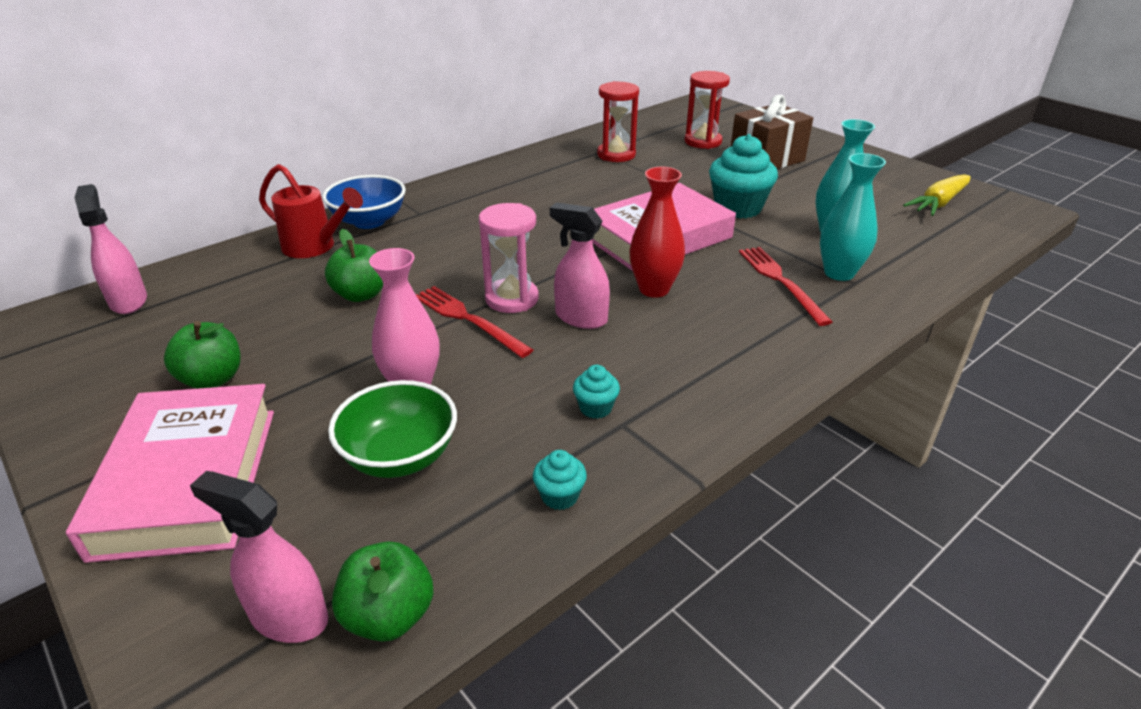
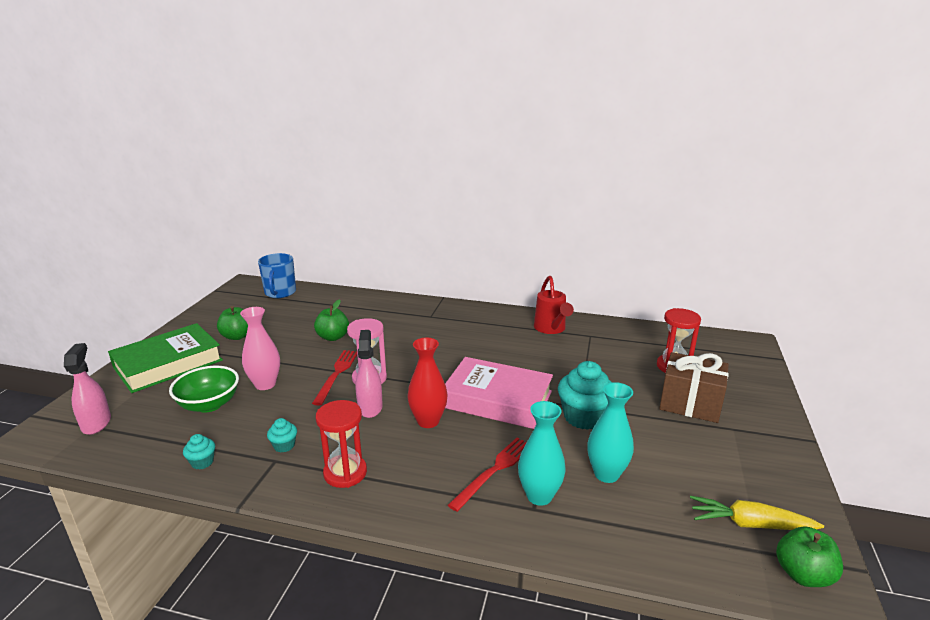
camera: 55 degrees right, 10 degrees down
(128, 301) = (280, 292): pink spray bottle -> blue mug
(188, 480) = (168, 364): pink book -> green book
(315, 247) = (365, 307): red watering can -> red watering can (551, 329)
(369, 221) = (405, 308): blue bowl -> none
(389, 616) = (104, 447): green apple -> green apple (803, 574)
(616, 155) = (594, 342): red hourglass -> red hourglass (345, 473)

